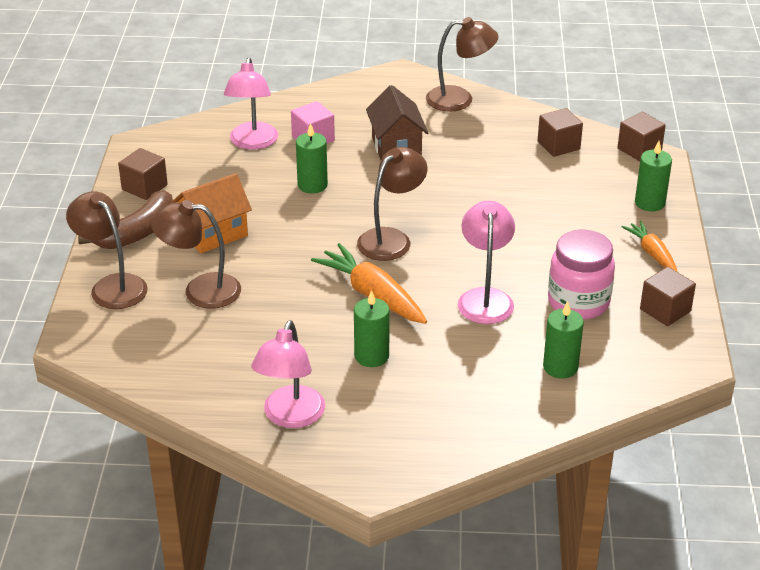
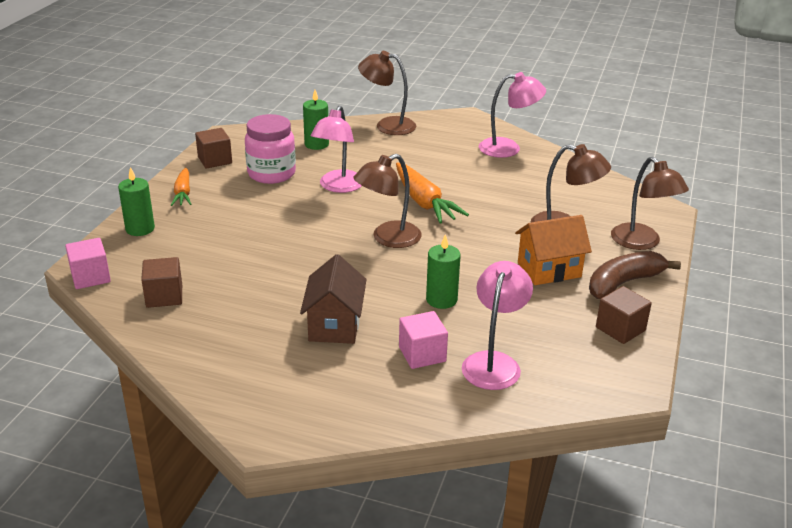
camera: 165 degrees left, 5 degrees down
(290, 417) = (508, 148): pink lamp -> pink lamp turned 60 degrees clockwise
(371, 356) = (442, 168): green candle -> none
(459, 99) = (221, 376): brown lamp -> brown lamp (387, 125)
(639, 150) = (90, 277): brown cube -> pink cube

